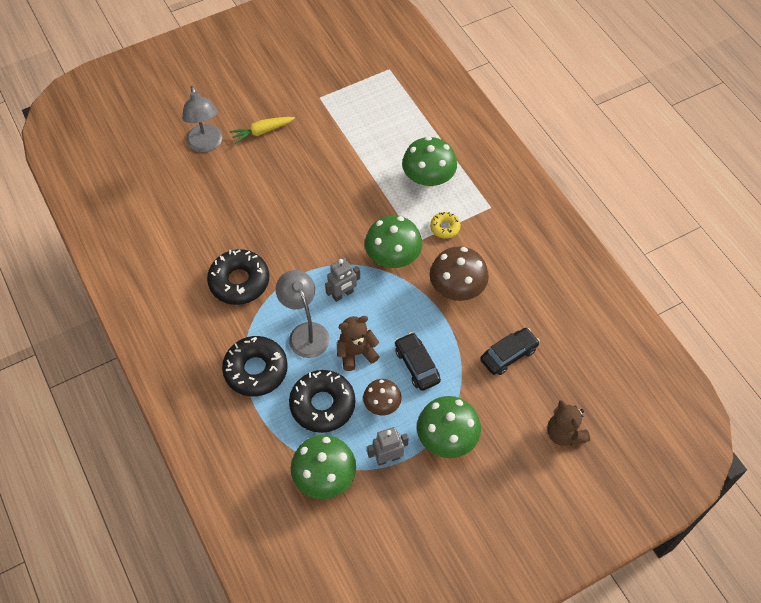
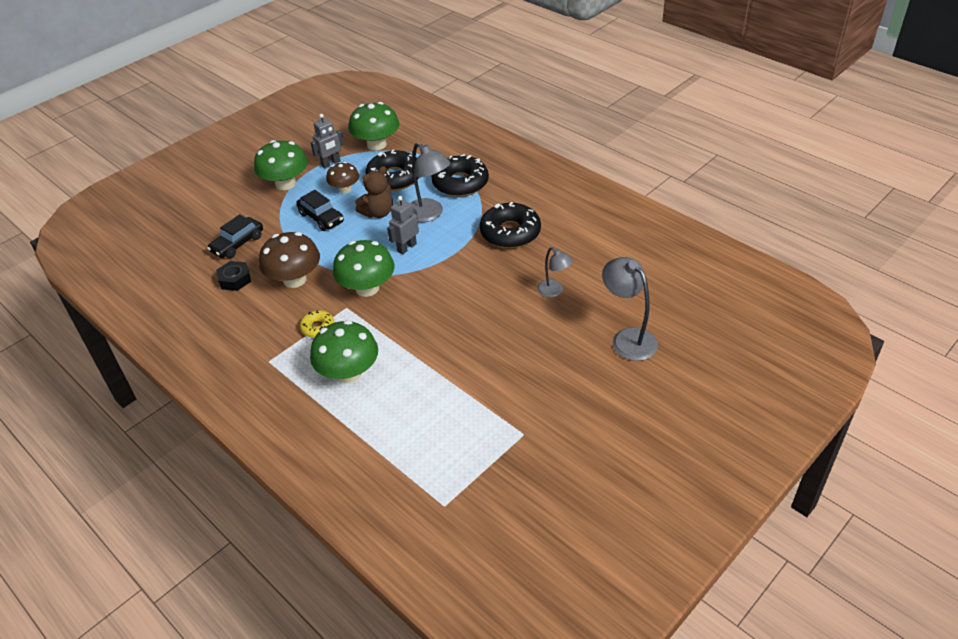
camera: 165 degrees right, 15 degrees down
(236, 203) = (554, 291): none -> grey lamp
(262, 131) = (572, 370): yellow carrot -> none
(514, 306) = (235, 279): none -> black nut
(564, 434) = (186, 208): brown teddy bear -> none

